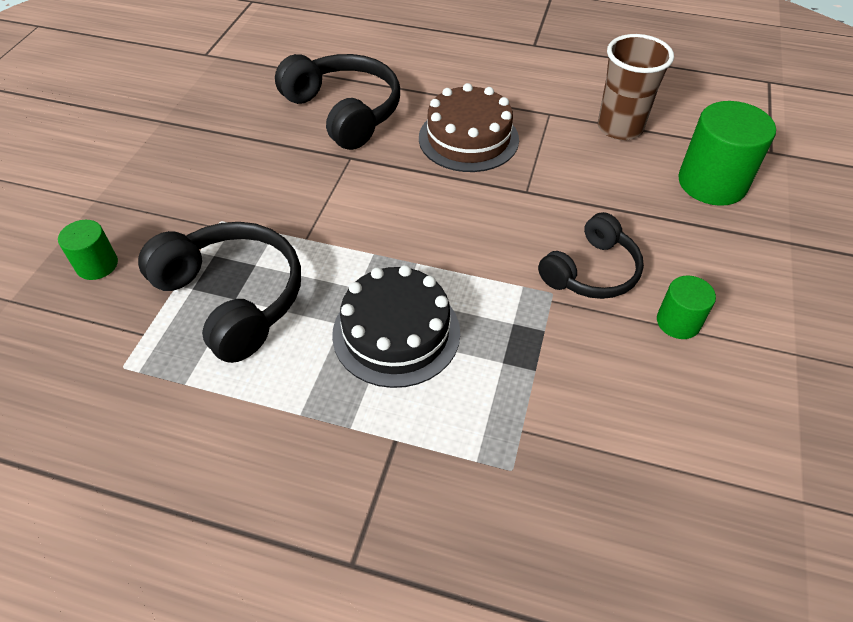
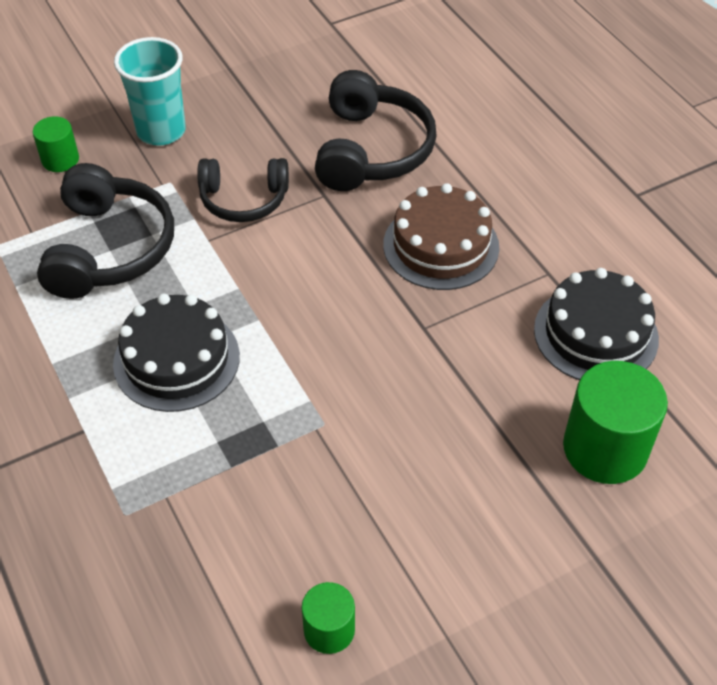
camera: 45 degrees right, 0 degrees up
(164, 192) = (161, 131): none -> turquoise cup
(591, 271) = (378, 433): black headphones -> black headphones (244, 199)
(620, 128) = (596, 334): brown cup -> black cake
(678, 322) = (387, 528): green cylinder -> green cylinder (329, 630)

